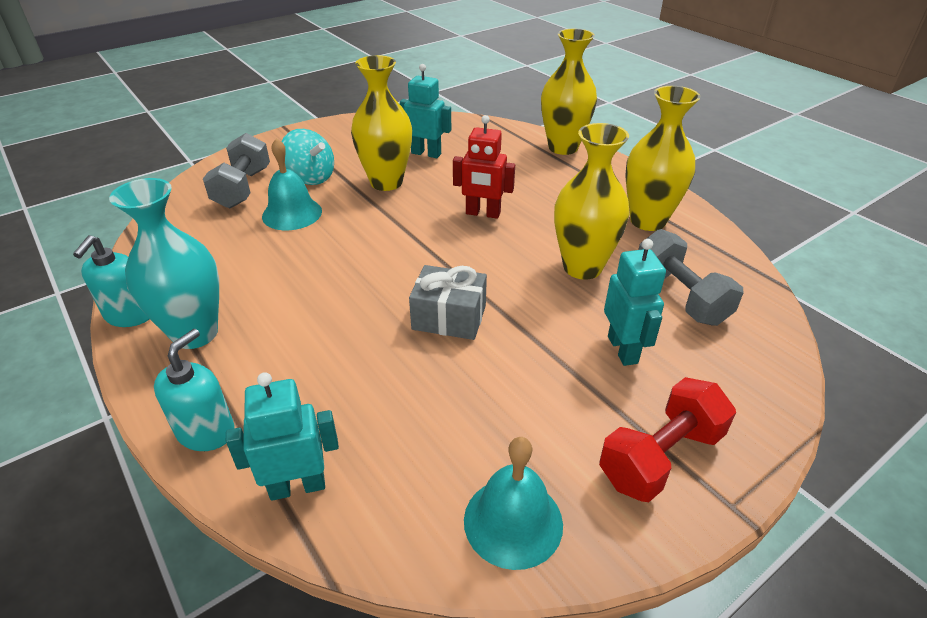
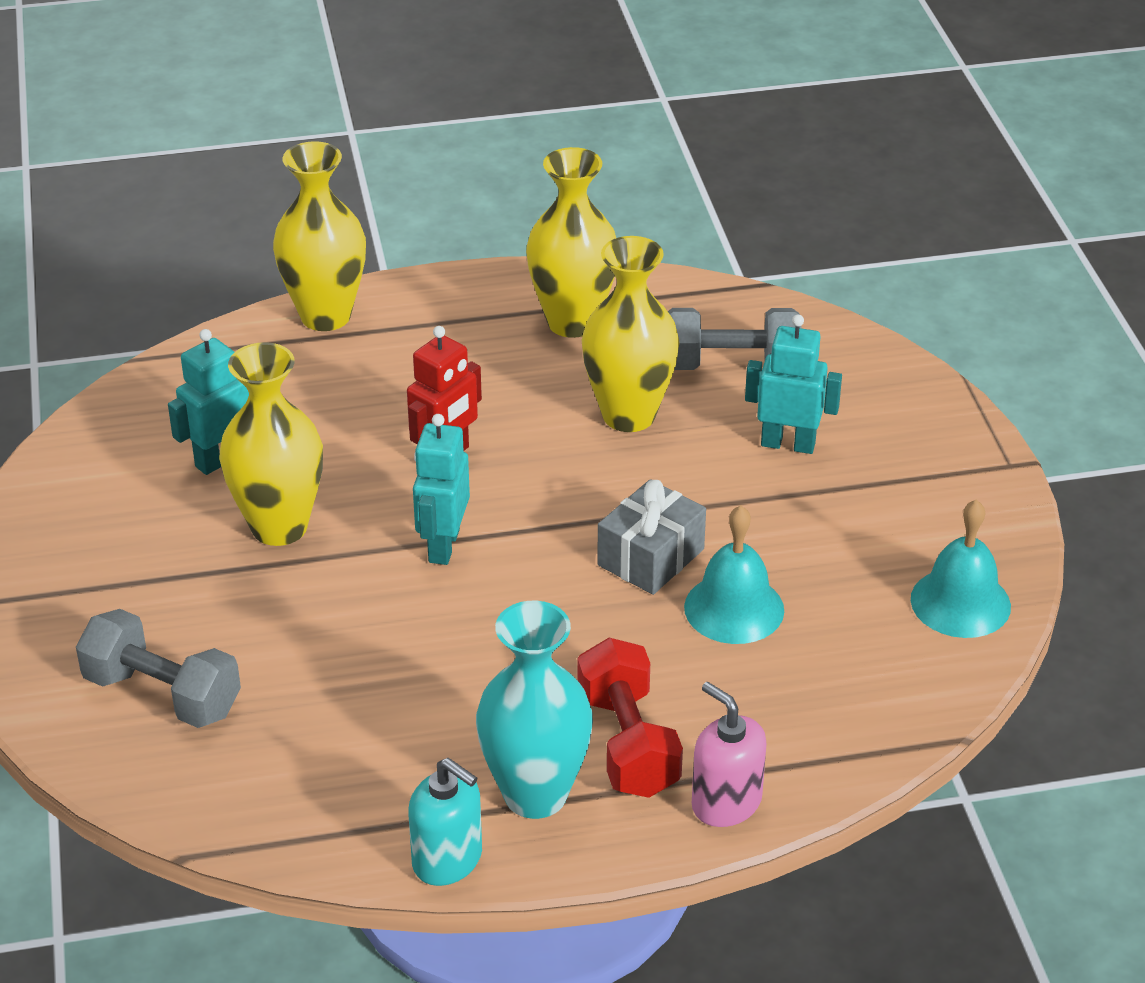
camera: 65 degrees left, 0 degrees up
(206, 431) = (726, 802): turquoise soap dispenser -> pink soap dispenser
(292, 213) = (293, 650): turquoise bell -> turquoise bell (734, 608)
(297, 486) = (845, 740): turquoise robot -> turquoise robot (443, 546)
(311, 177) = (192, 607): turquoise spinning top -> none
(660, 457) = (939, 482): red dumbbell -> red dumbbell (628, 743)

